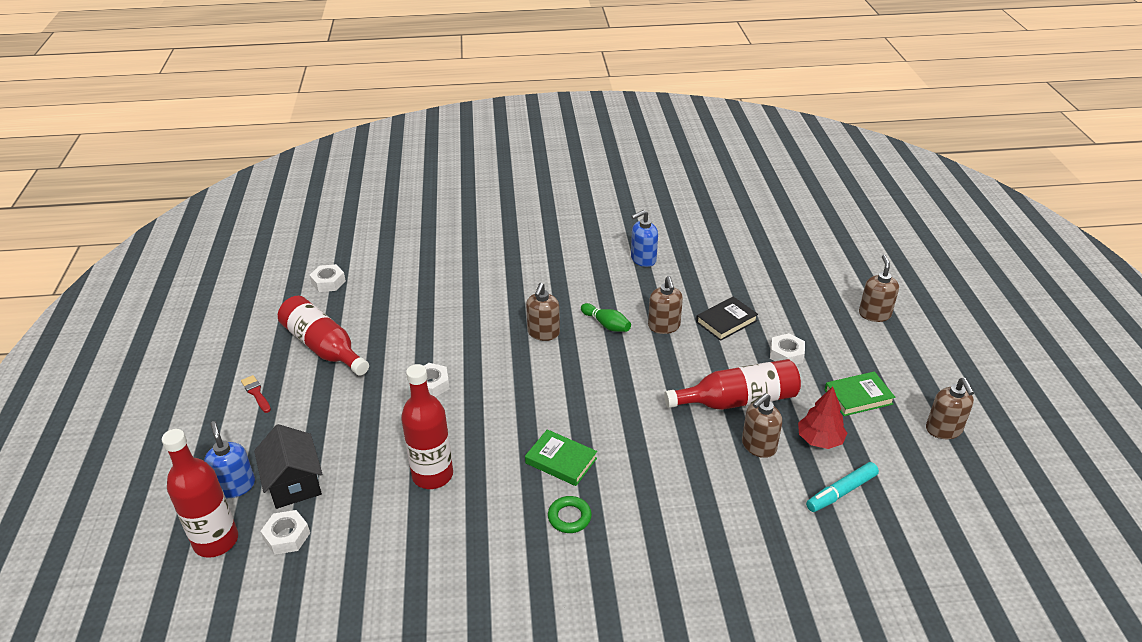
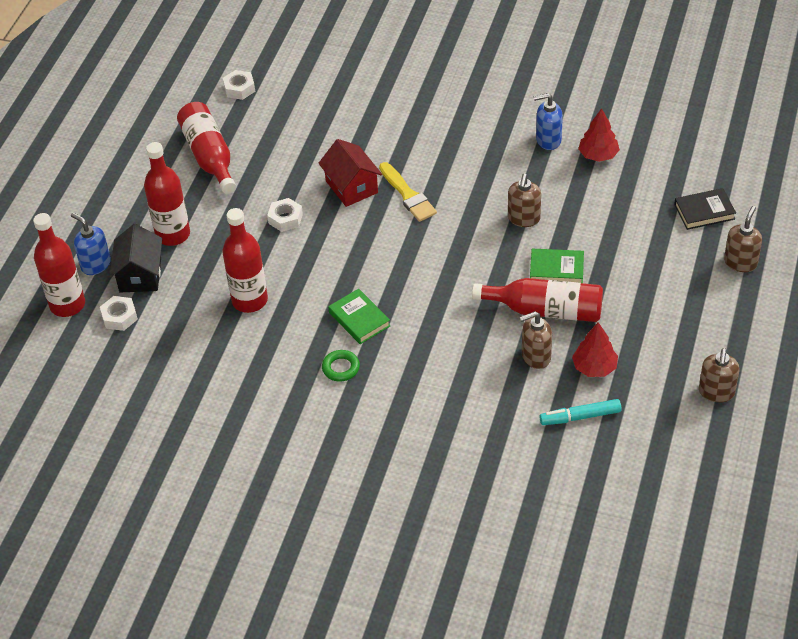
camera: 25 degrees right, 10 degrees up
(235, 486) = (95, 264): blue soap dispenser -> blue soap dispenser turned 45 degrees counterclockwise
(256, 393) = (138, 186): red brush -> none
(315, 431) = (173, 234): none -> red bottle
(484, 339) = (351, 187): none -> red house
(543, 333) = (408, 195): brown soap dispenser -> yellow brush
(606, 324) = (471, 202): green bowling pin -> none
(693, 261) = (598, 155): none -> red tree
(726, 321) = (587, 230): black book -> black book (704, 212)
(786, 354) = (622, 279): white nut -> none
(858, 397) = (660, 339): green book -> green book (556, 269)

